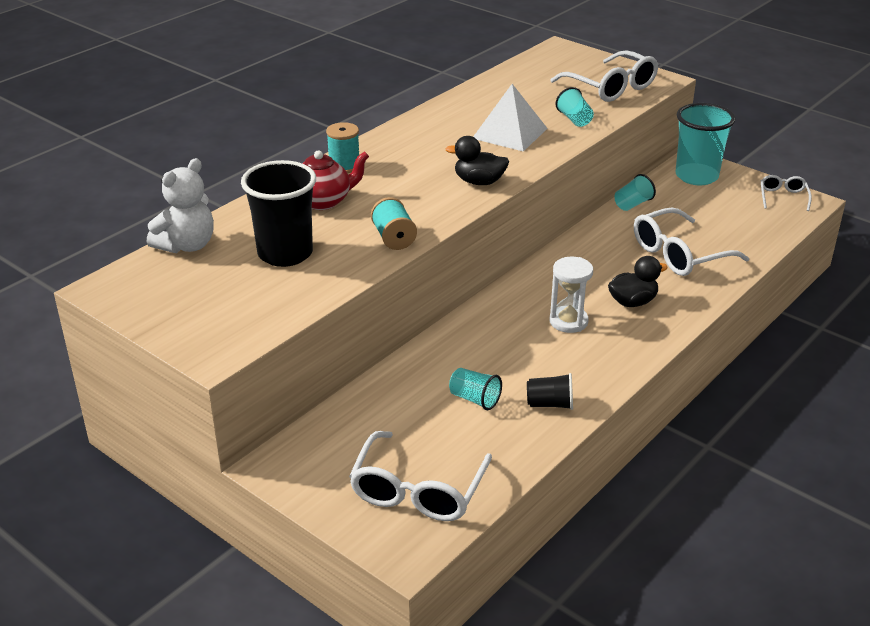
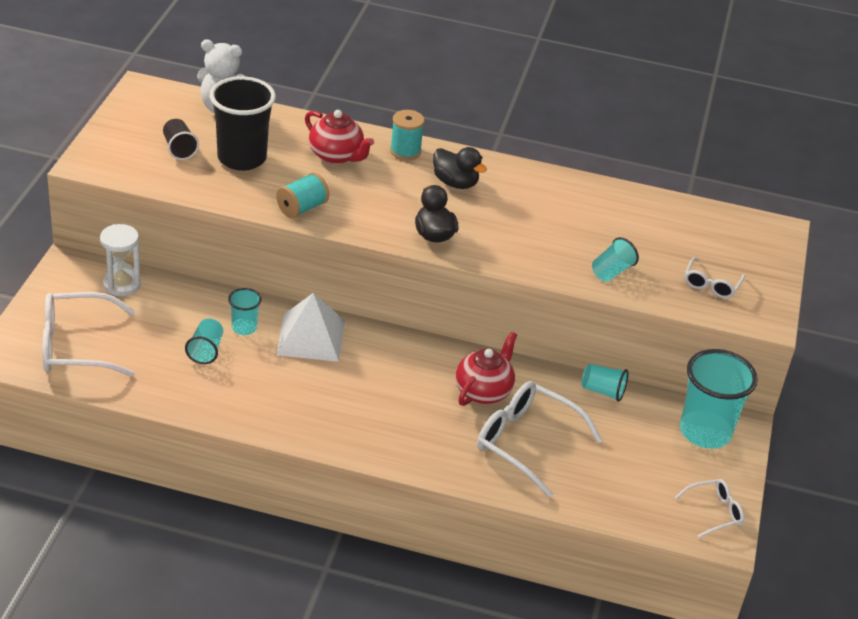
camera: 60 degrees right, 5 degrees up
(453, 366) = (244, 328): none -> turquoise cup
(509, 133) = (546, 234): white pyramid -> white pyramid (311, 337)
(550, 404) = (223, 397): black cup -> black cup (179, 149)
(568, 321) = (354, 384): white hourglass -> white hourglass (122, 284)
(608, 257) = (483, 391): none -> red teapot
(611, 87) = (711, 285): white glasses -> white glasses, size x0.53
(632, 302) = (415, 422): black duck -> black duck (455, 183)

